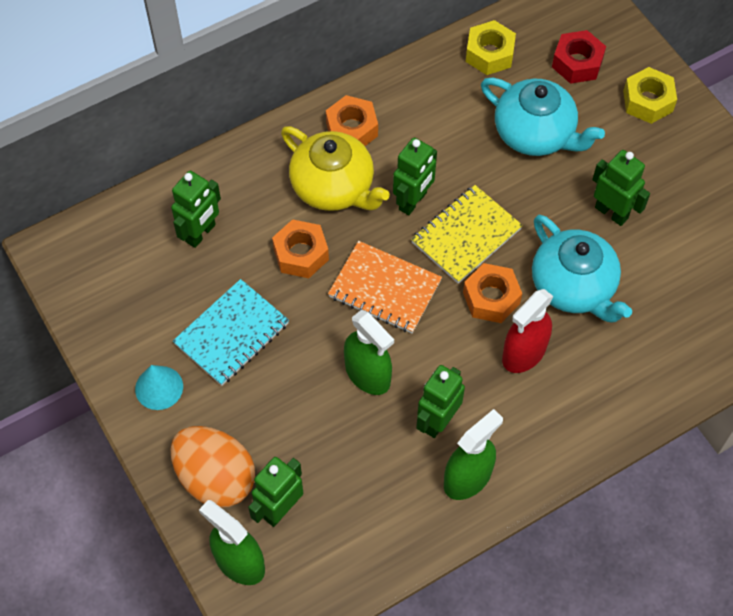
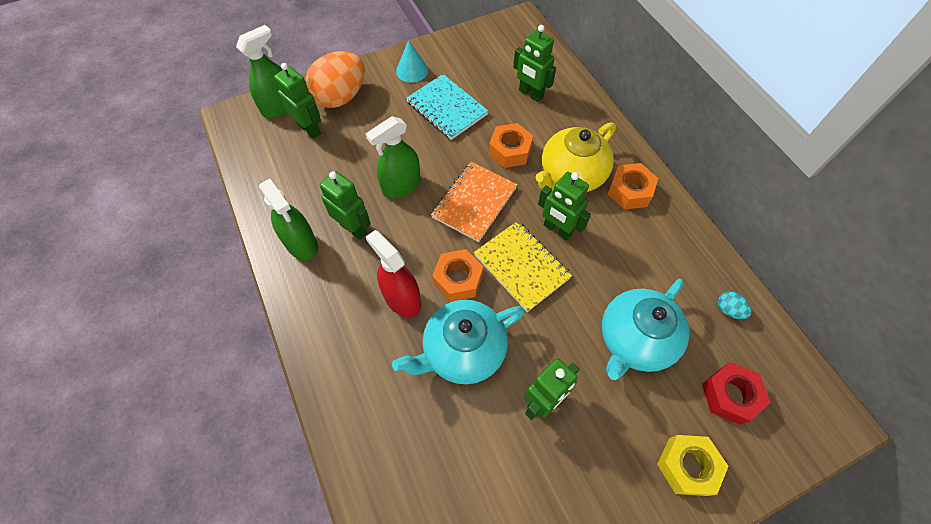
camera: 95 degrees right, 0 degrees up
(489, 54) = (728, 310): yellow nut -> turquoise egg

